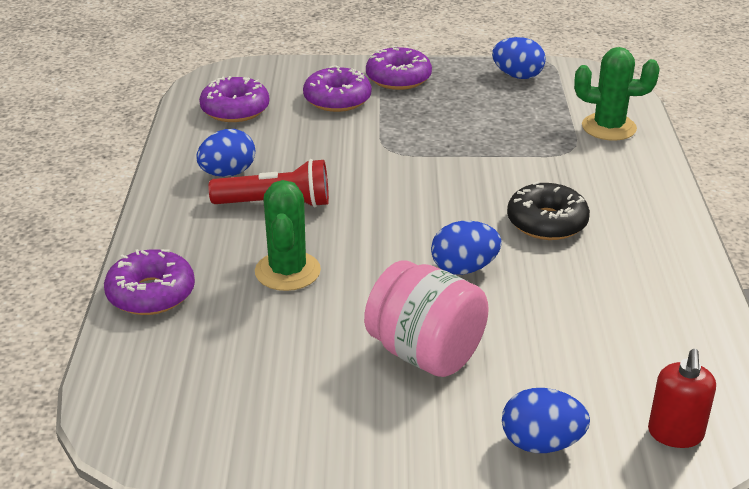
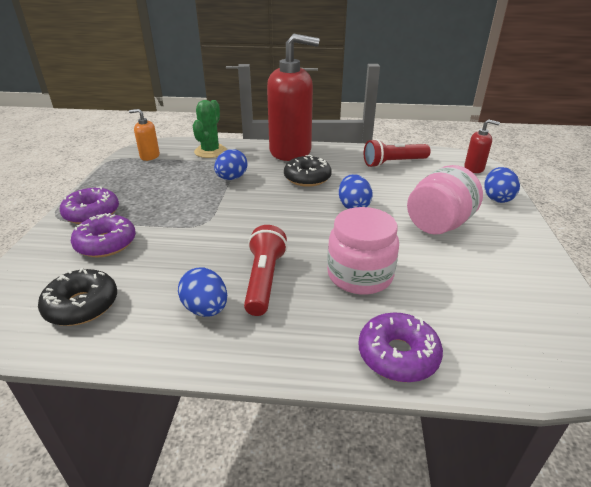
camera: 85 degrees left, 0 degrees up
(235, 110) = (82, 305): purple donut -> black donut
(287, 271) = (360, 275): green cactus -> pink jar
(517, 76) = (126, 170): blue egg -> blue egg (231, 178)
(567, 83) = (149, 156): none -> orange soap dispenser
(647, 201) = (290, 151): none -> red soap dispenser
(652, 320) = (393, 163): none -> red flashlight

